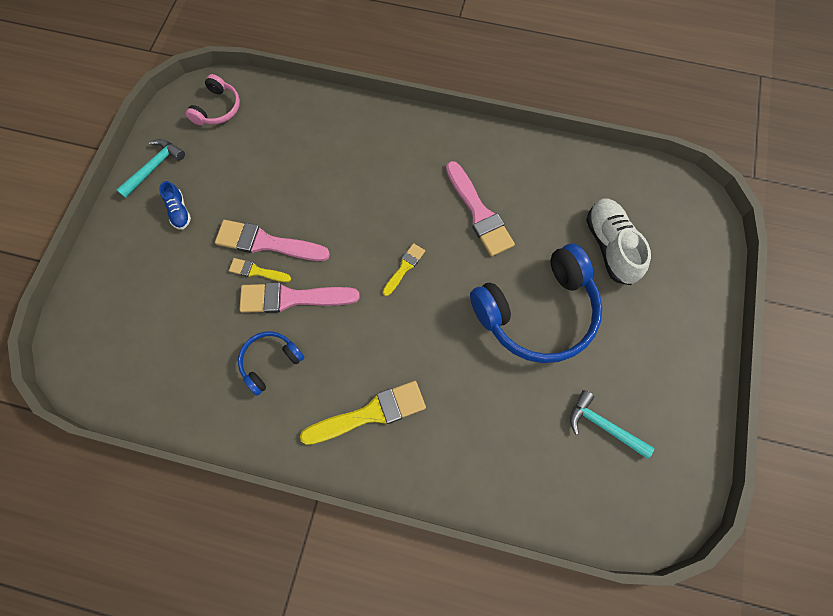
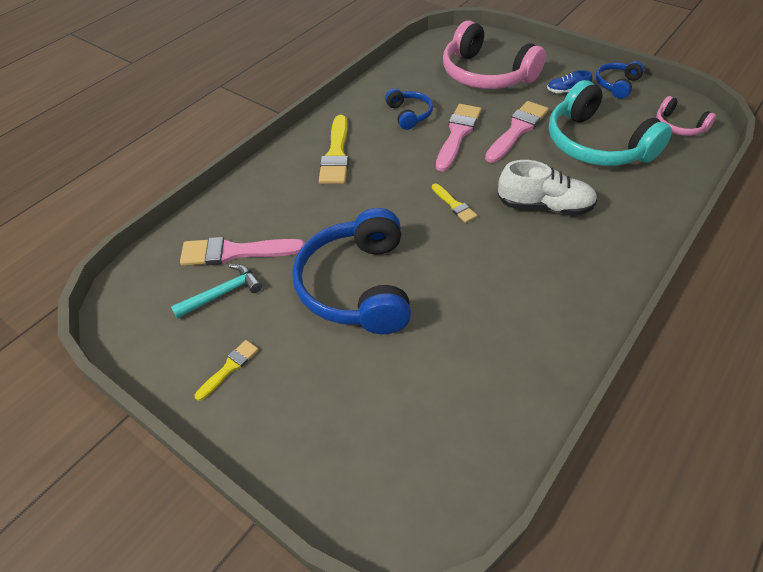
camera: 115 degrees right, 20 degrees down
(154, 167) = (617, 85): turquoise hammer -> blue headphones
(161, 303) = (486, 74): none -> pink headphones
(257, 271) = (492, 121): yellow brush -> yellow brush (229, 368)
(268, 169) = (596, 144): none -> turquoise headphones
(479, 213) = (492, 277): pink brush -> pink brush (235, 252)
(610, 246) = (398, 384): white shoe -> white shoe (544, 206)

